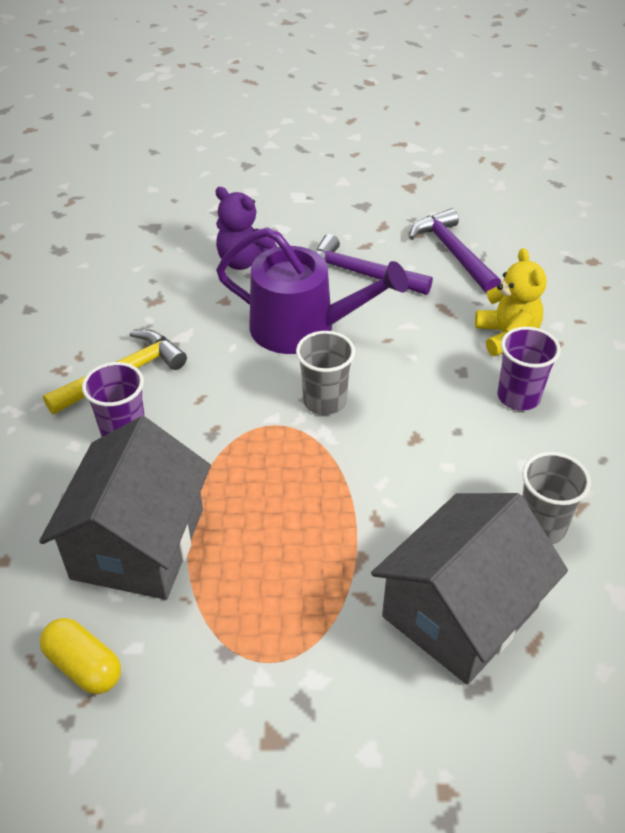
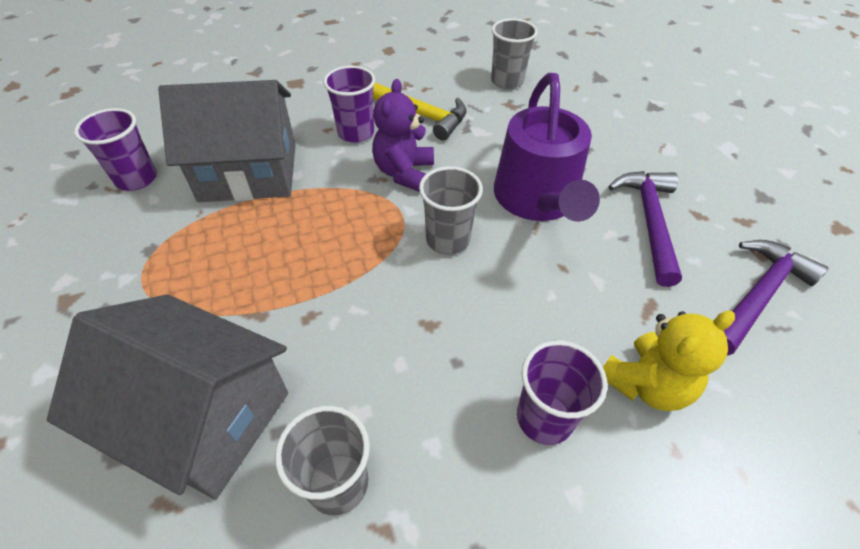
camera: 70 degrees right, 5 degrees up
(84, 666) = (136, 179): yellow capsule -> purple cup
(112, 290) = (507, 81): none -> grey cup
(244, 261) = (600, 139): purple teddy bear -> purple teddy bear (404, 172)

